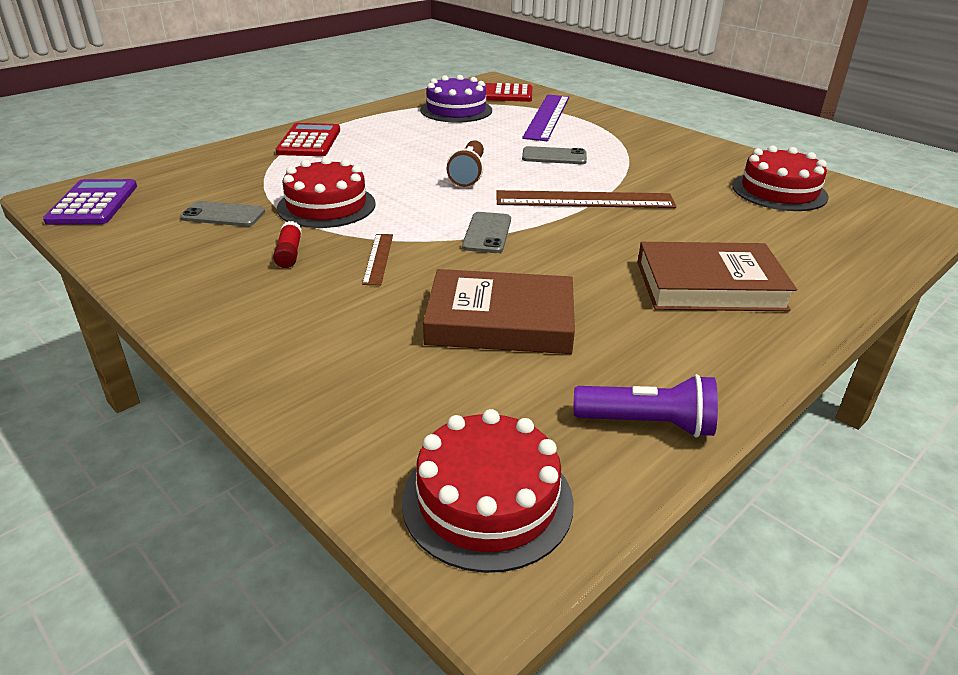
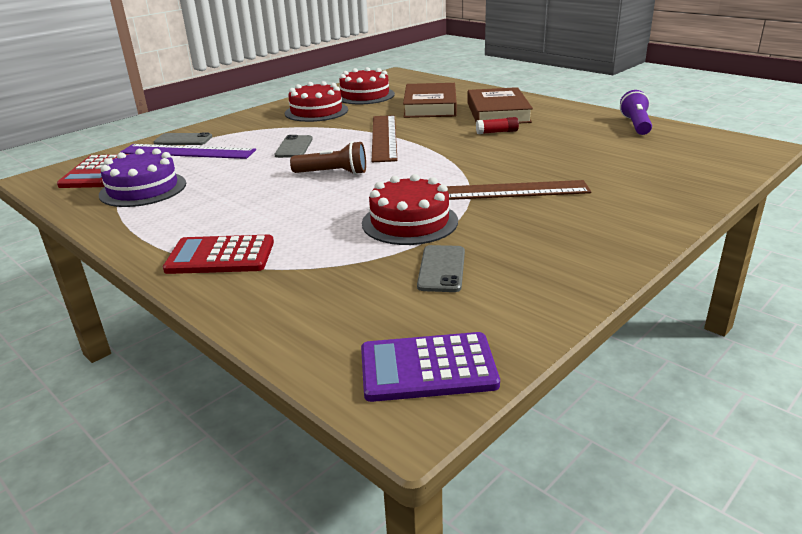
camera: 90 degrees left, 5 degrees down
(289, 253) = (511, 224): red glue stick -> red glue stick (497, 132)
(378, 258) = (504, 191): brown ruler -> brown ruler, size x2.01
(487, 233) = (448, 161): grey phone -> grey phone (183, 140)
(487, 500) = (719, 149): red cake -> red cake (316, 111)
(500, 321) = (567, 153): brown book -> brown book (430, 106)

